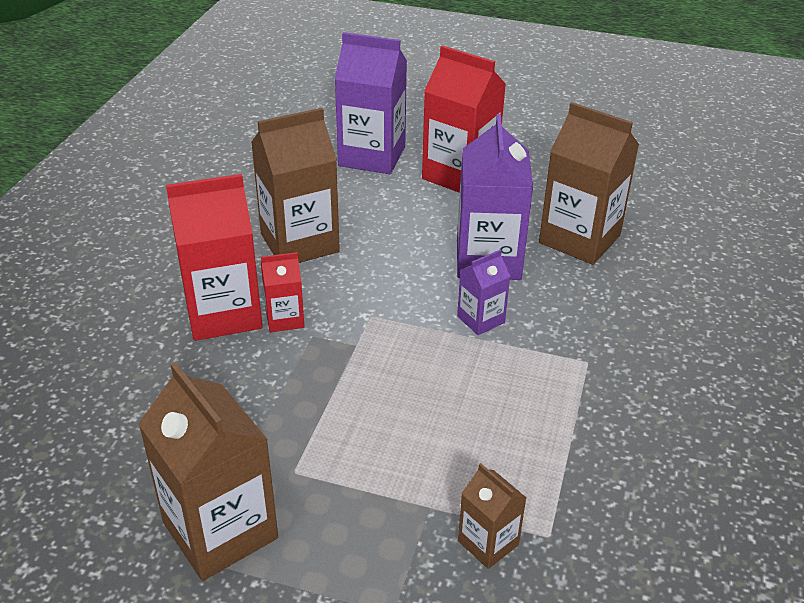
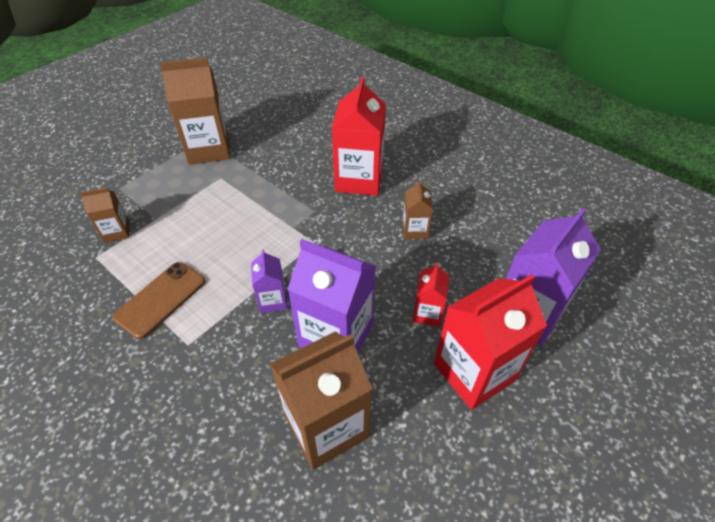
camera: 115 degrees right, 10 degrees up
(285, 319) = (337, 203): red carton -> red carton (427, 313)
(299, 243) = (415, 230): brown carton -> brown carton, size x0.51
(554, 418) = (161, 299): none -> brown phone

